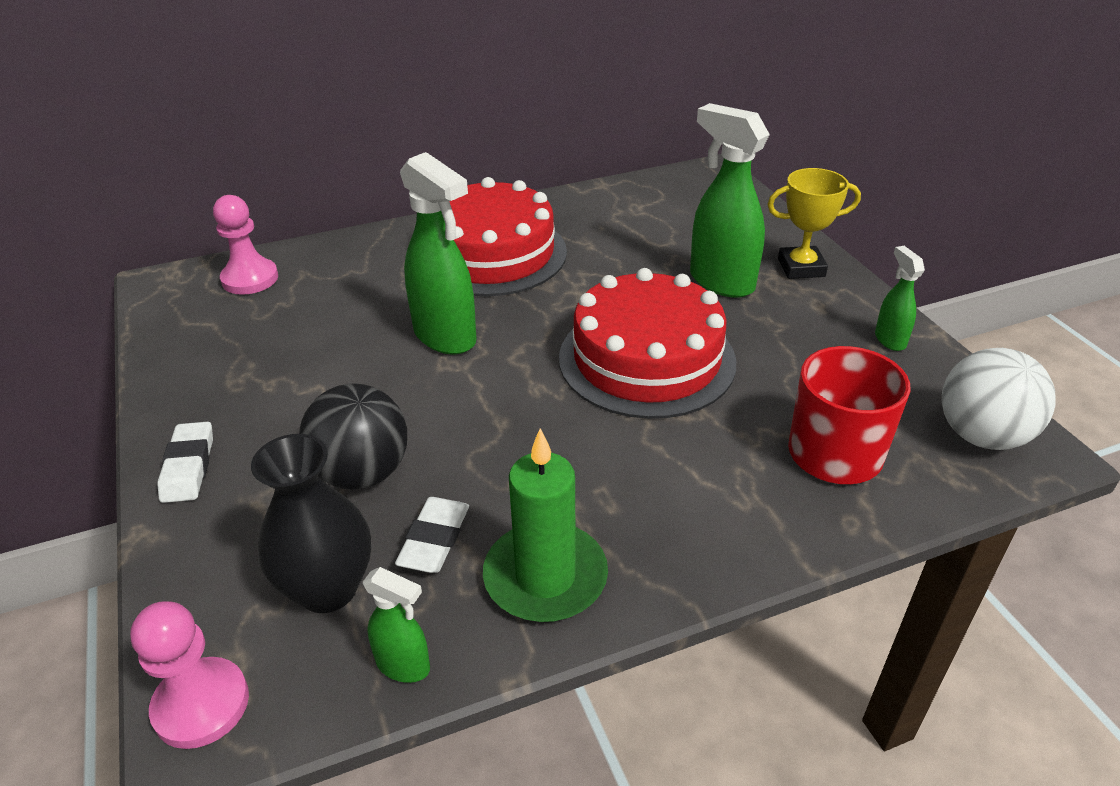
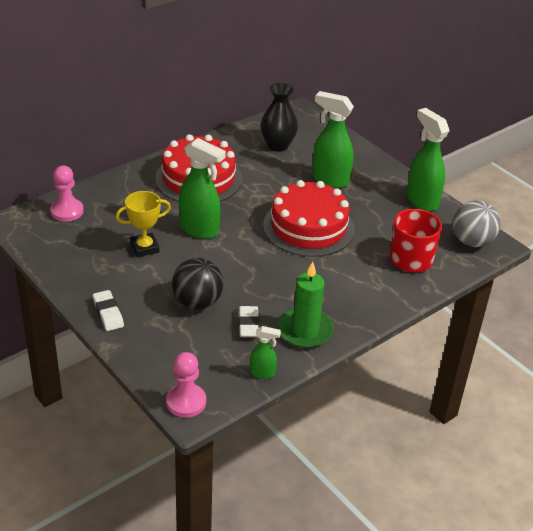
camera: 20 degrees left, 0 degrees up
(328, 589) = (212, 352): black vase -> black vase (277, 145)
(801, 267) = (368, 166): yellow trophy -> yellow trophy (144, 248)
(889, 340) = (421, 201): green spray bottle -> green spray bottle, size x1.96
(981, 435) = (472, 241): white ball -> grey ball

